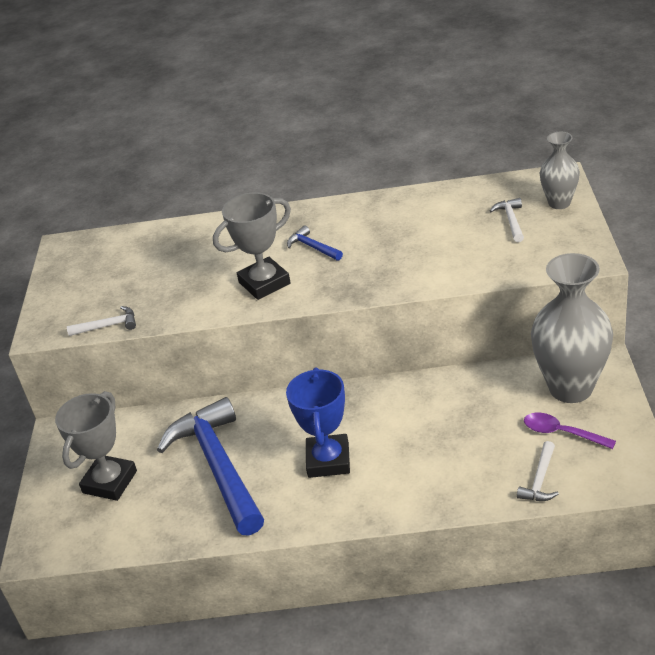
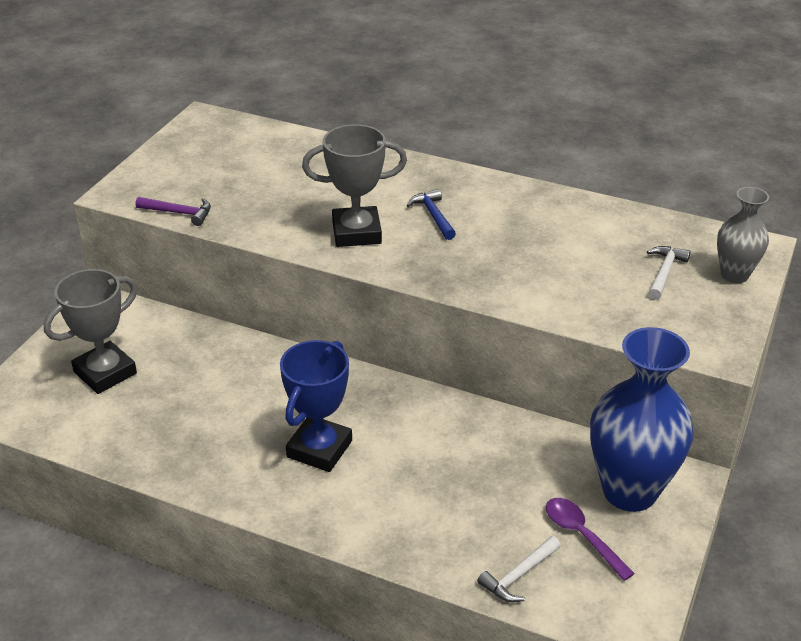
camera: 20 degrees right, 0 degrees up
(108, 326) = (179, 213): white hammer -> purple hammer
(219, 467) = (212, 405): blue hammer -> none
(570, 388) = (629, 491): grey vase -> blue vase

